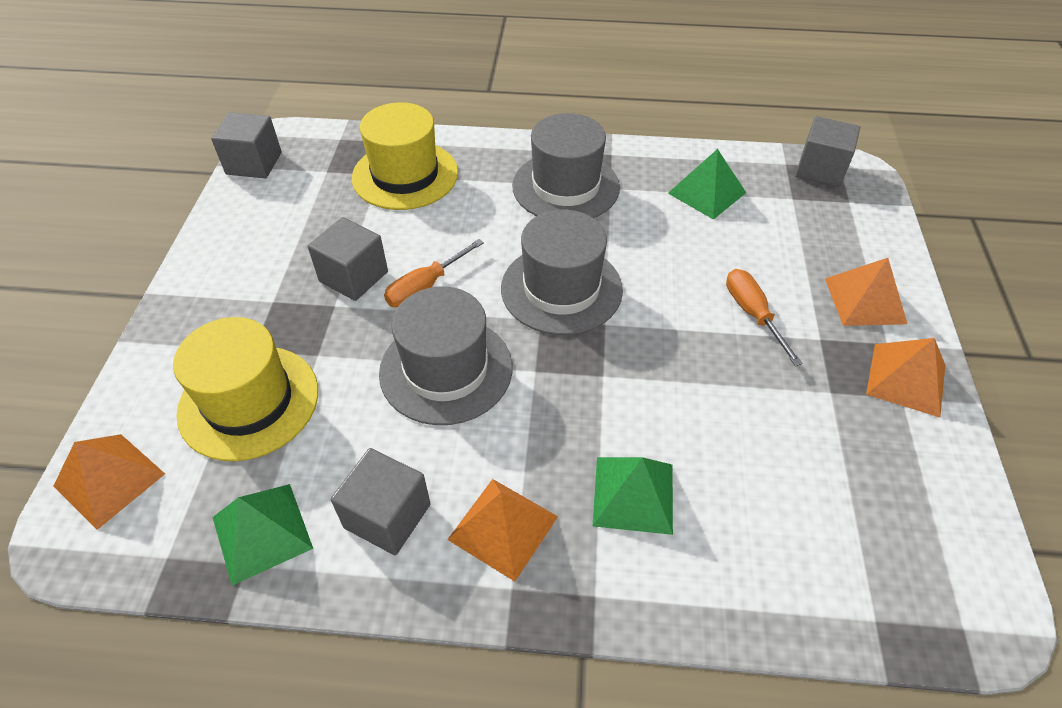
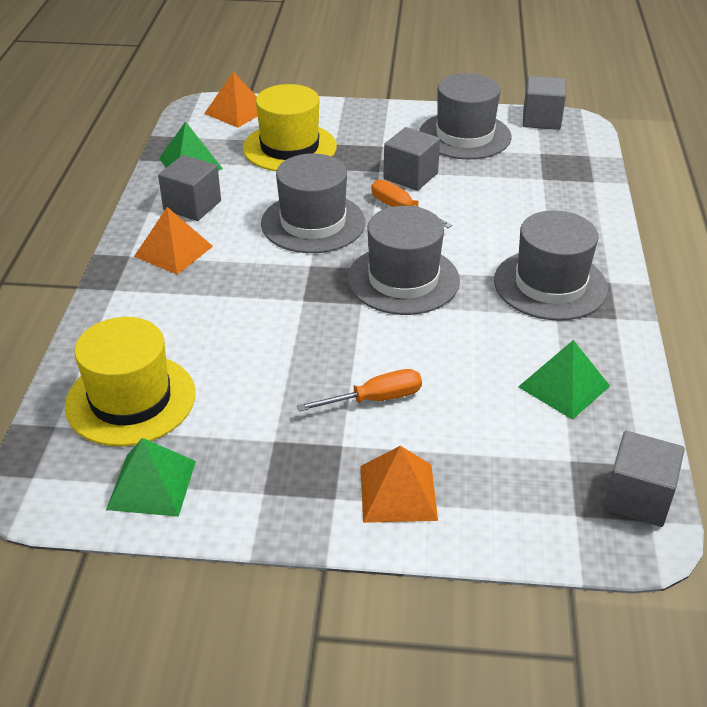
camera: 90 degrees right, 10 degrees down
(271, 226) = (464, 136): none -> grey hat
(405, 175) = (544, 191): yellow hat -> yellow hat (130, 399)
(633, 494) = (187, 310): green pyramid -> green pyramid (151, 484)
(906, 379) = (285, 502): orange pyramid -> none

